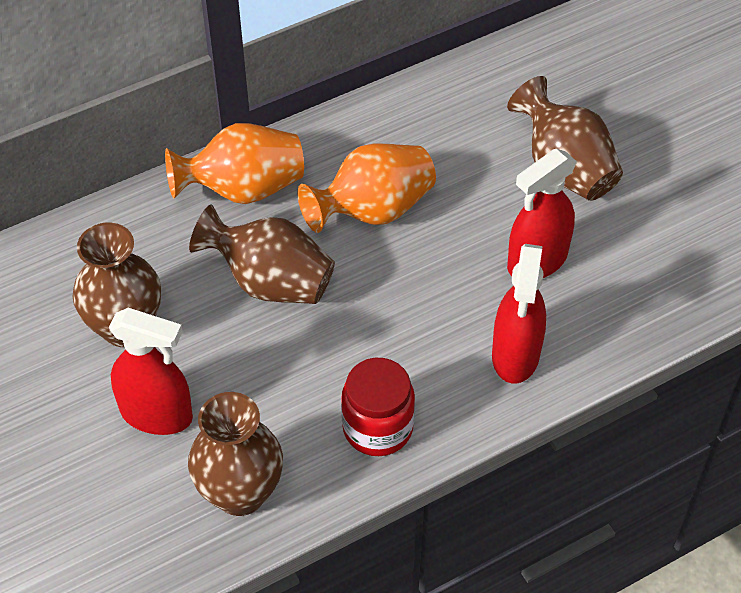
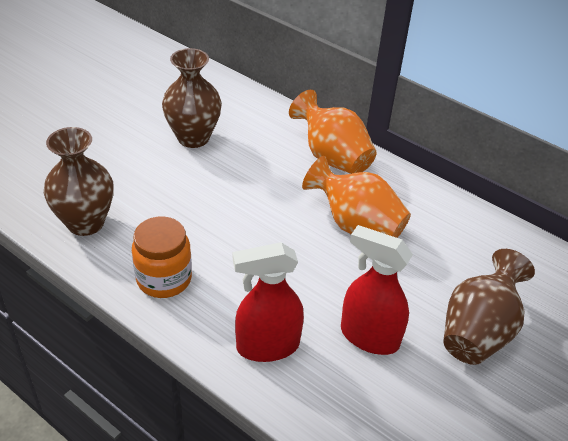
camera: 65 degrees right, 10 degrees down
(157, 414) = (133, 169): red spray bottle -> none
(270, 282) = (263, 190): brown vase -> none
(377, 428) = (164, 279): red jar -> orange jar

